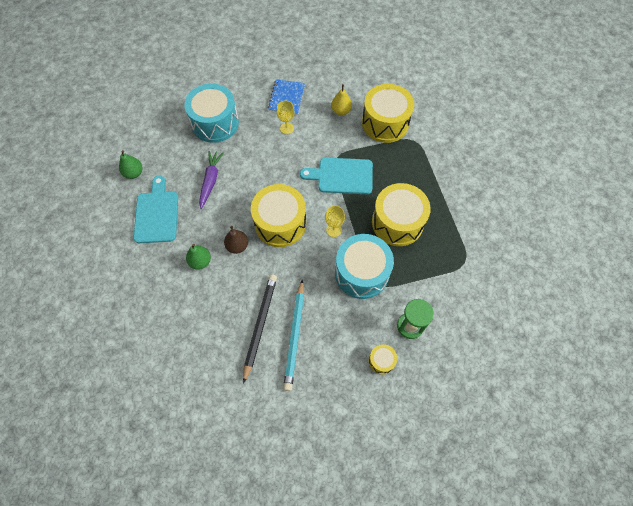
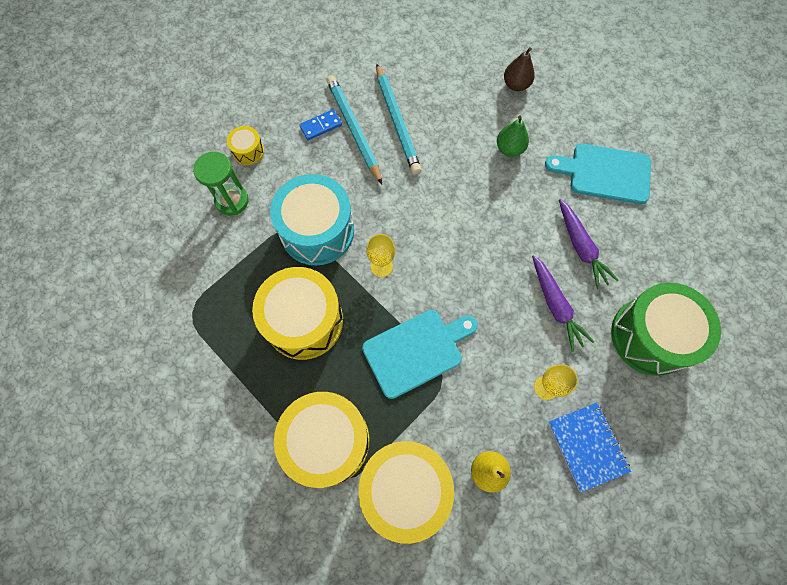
camera: 150 degrees right, 5 degrees up
(134, 173) = (680, 205): green pear -> none
(157, 214) = (605, 173): turquoise cutting board -> turquoise cutting board turned 135 degrees clockwise
(215, 123) = (650, 336): turquoise drum -> green drum
(237, 246) = (482, 186): brown pear -> brown pear (516, 85)
(250, 160) = (555, 305): none -> purple carrot
(260, 325) = (397, 121): black pencil -> turquoise pencil
(280, 223) = (453, 239): yellow drum -> yellow drum (327, 441)
(317, 353) = (321, 126): none -> blue domino

